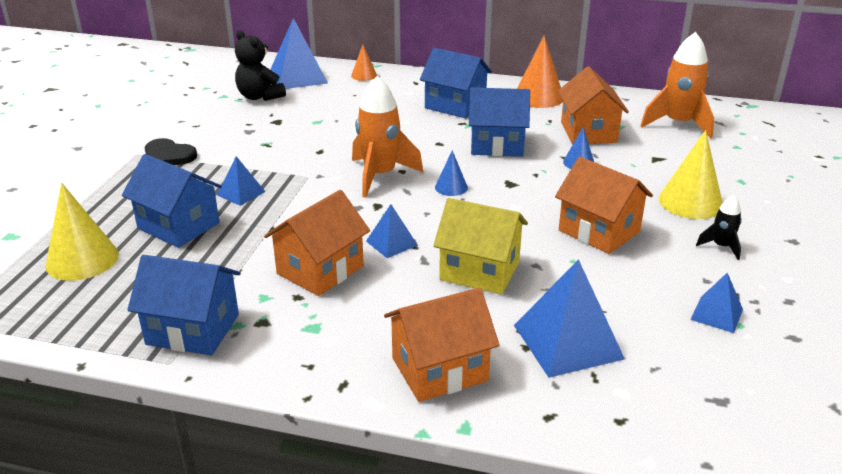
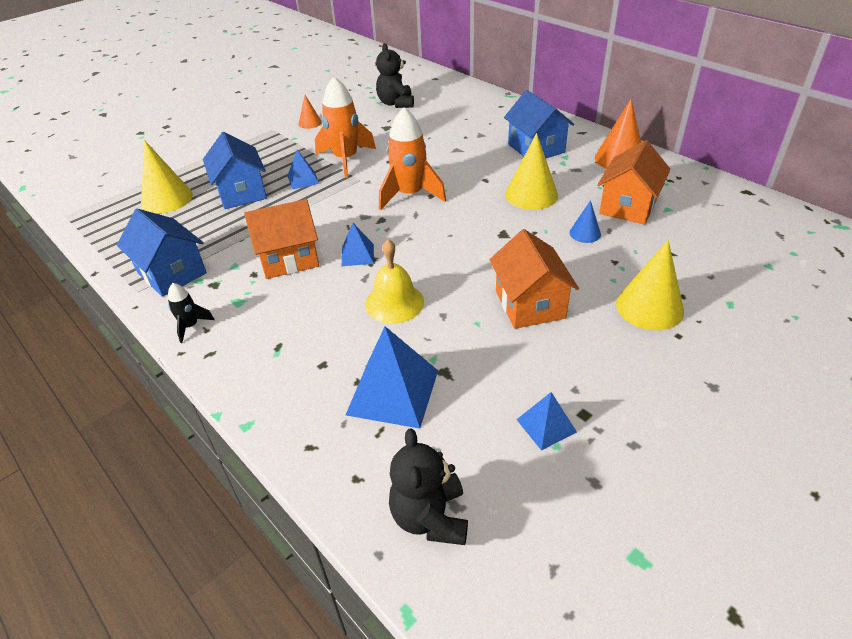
camera: 35 degrees right, 10 degrees up
(168, 156) = (289, 136): black heart -> none
(298, 77) = (440, 93): blue pyramid -> none
(364, 75) = (491, 102): orange cone -> orange cone (310, 123)
(439, 369) = (279, 371): orange house -> none
(451, 187) = (452, 222): blue cone -> none
(479, 271) = (394, 302): yellow house -> yellow bell
(497, 145) = (531, 194): blue house -> yellow cone
(678, 124) = (731, 223): orange rocket -> orange rocket (346, 159)
(712, 418) = (430, 517): none -> black teddy bear
(721, 246) = (628, 362): black rocket -> black rocket (191, 326)

